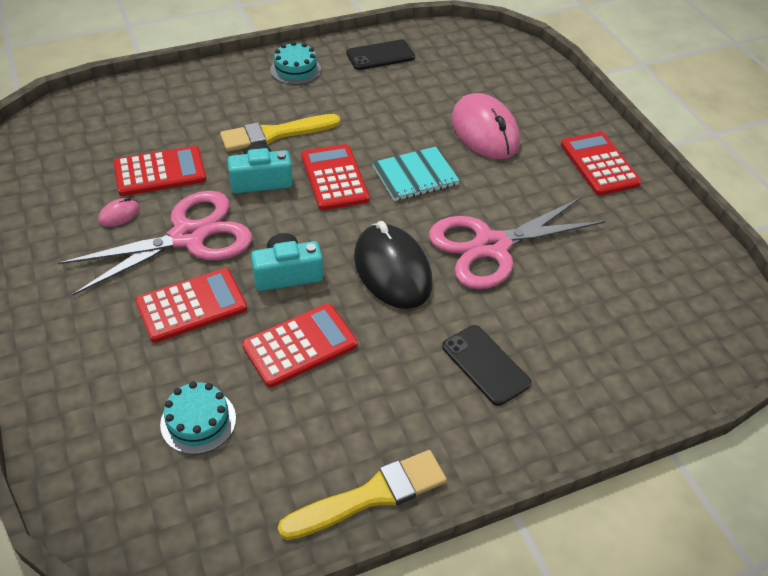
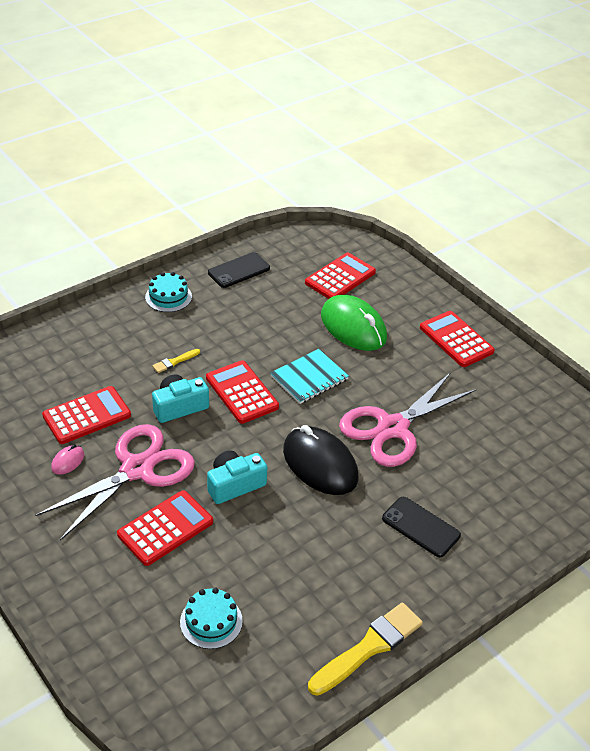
camera: 15 degrees left, 5 degrees down
(275, 134) = (174, 362): yellow brush -> yellow brush, size x0.47
(300, 345) = (269, 542): red calculator -> red calculator (340, 277)
(484, 131) = (353, 327): pink mouse -> green mouse

